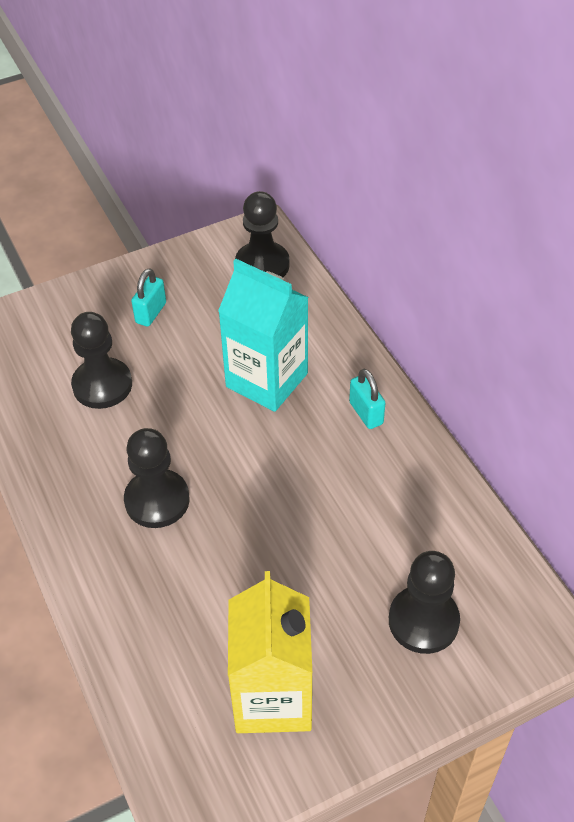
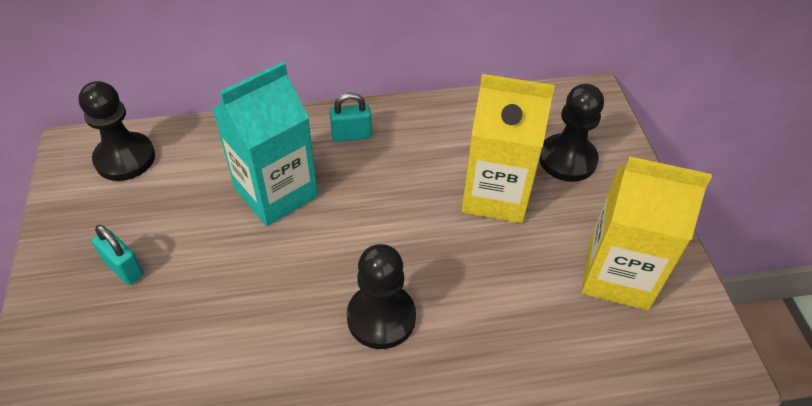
camera: 75 degrees left, 0 degrees up
(102, 385) = (201, 337): black pawn -> none
(338, 559) = (495, 195): none -> yellow carton

